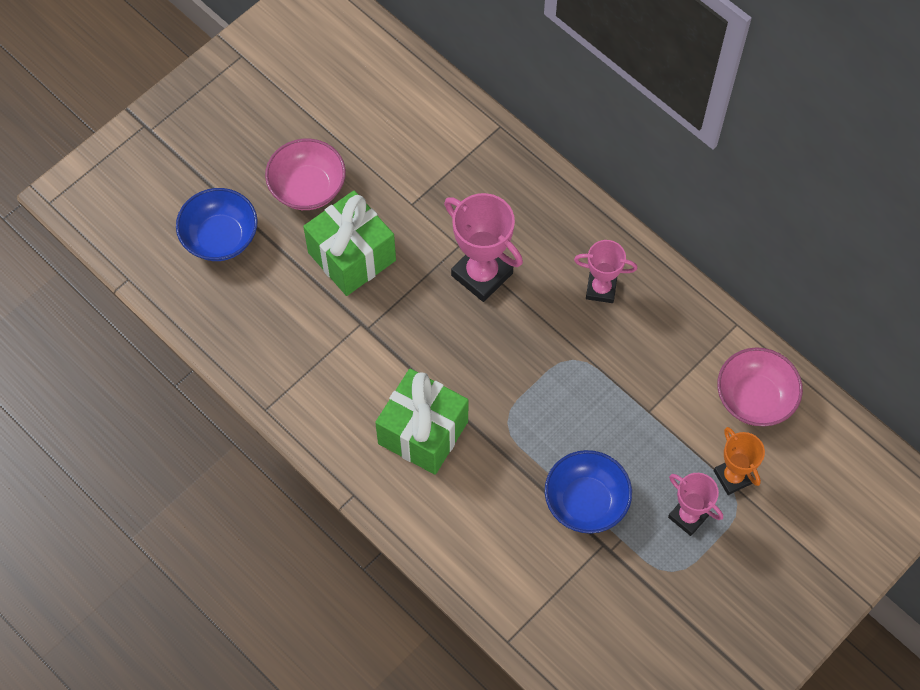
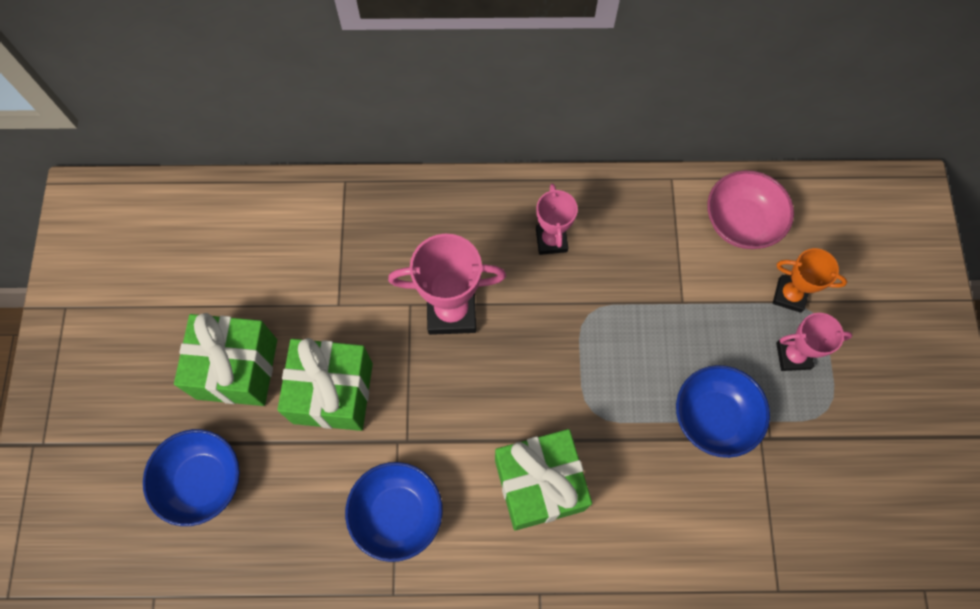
camera: 45 degrees left, 5 degrees up
(307, 188) = (237, 369): pink bowl -> green gift
(316, 366) = (397, 514): none -> blue bowl
(601, 289) = (551, 240): pink trophy -> pink trophy turned 60 degrees counterclockwise

